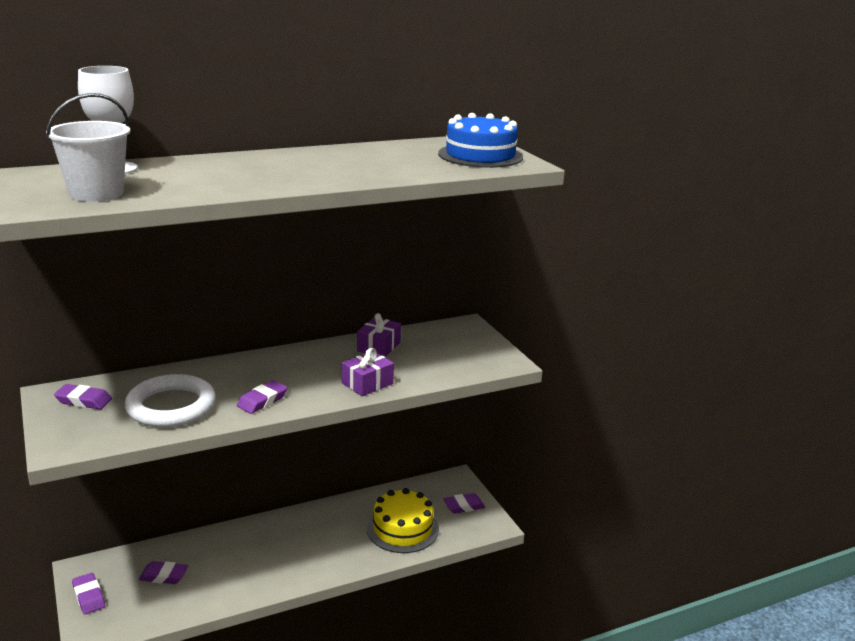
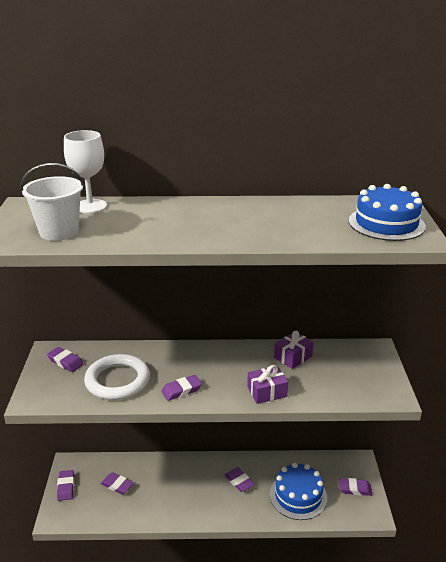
camera: 25 degrees right, 5 degrees up
(325, 532) = (239, 481): none -> purple eraser
(402, 529) = (298, 496): yellow cake -> blue cake

